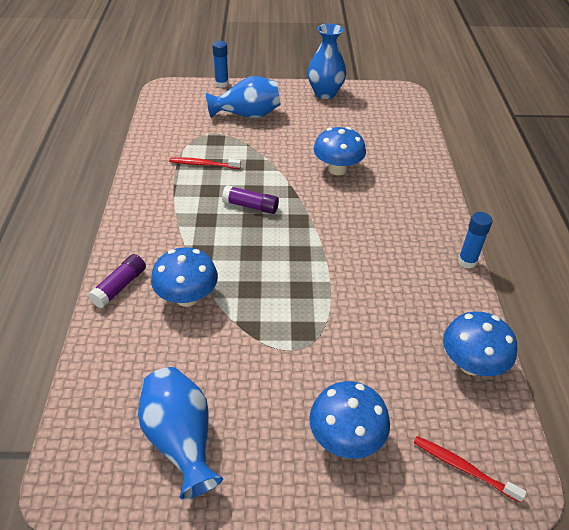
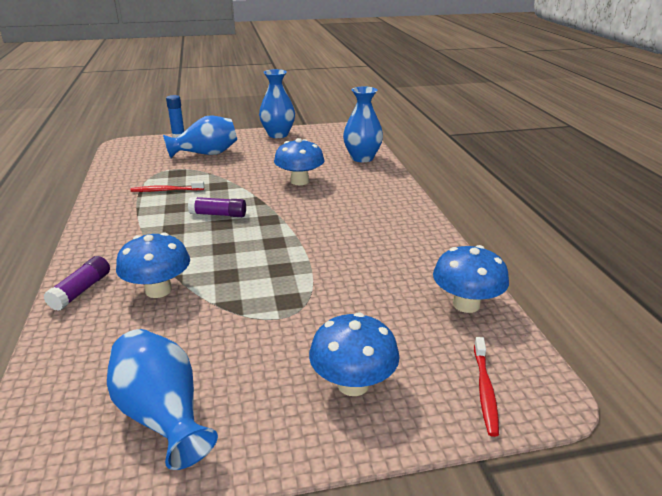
camera: 10 degrees left, 15 degrees down
(409, 142) = (362, 158): none -> blue vase
(463, 468) = (485, 390): red toothbrush -> red toothbrush turned 105 degrees counterclockwise
(467, 261) = (438, 230): blue glue stick -> none

